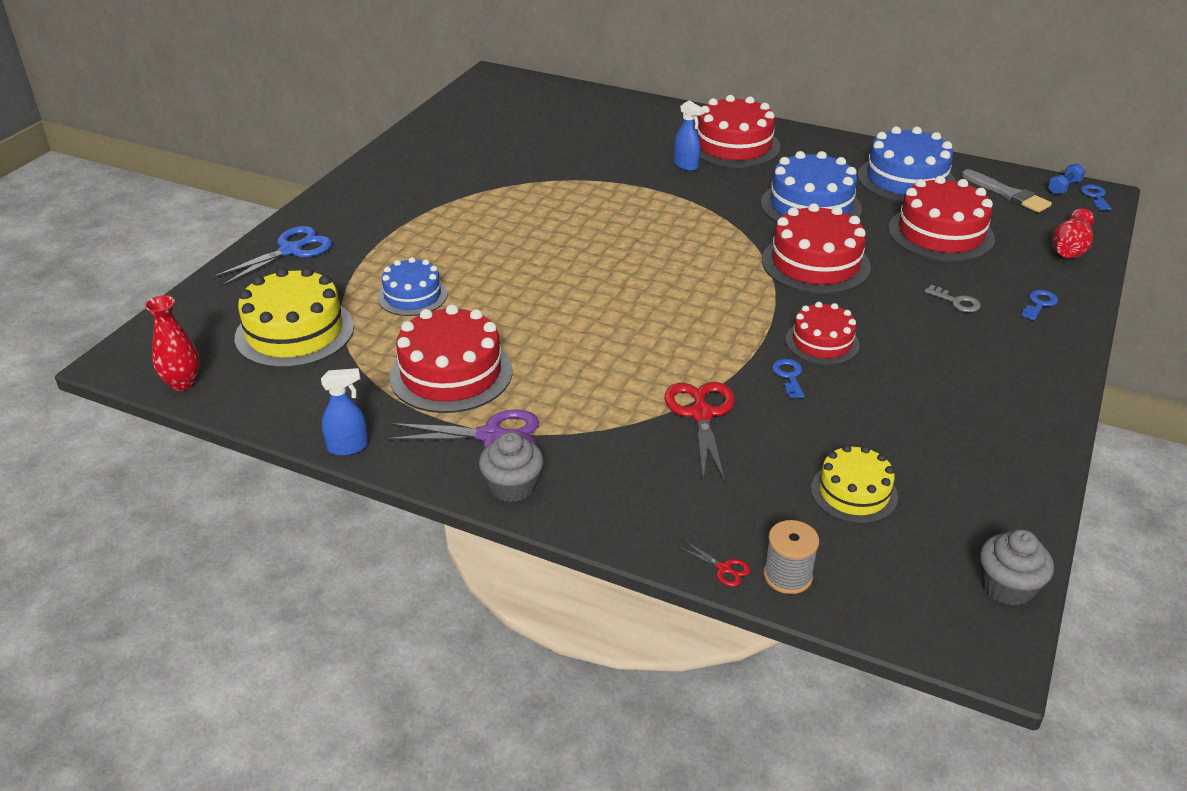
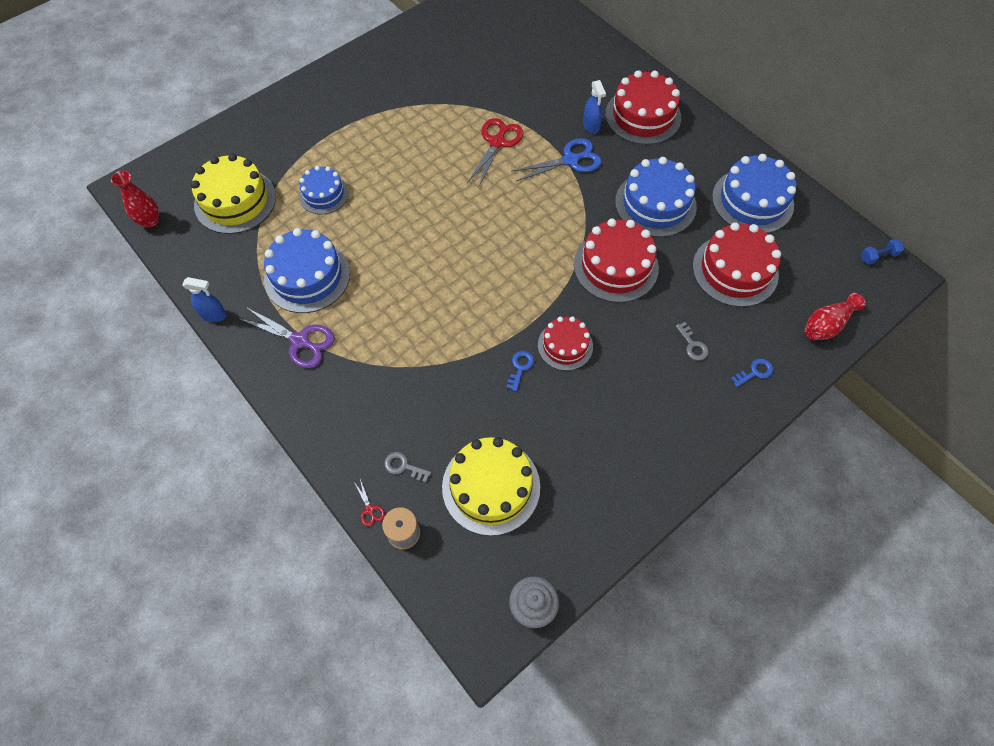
camera: 25 degrees right, 25 degrees up
(290, 250) = (272, 121): blue scissors -> blue scissors (570, 160)
(451, 373) = (307, 276): red cake -> blue cake
(512, 486) = (288, 388): grey cupcake -> none
(701, 414) = (439, 377): red scissors -> red scissors (497, 142)
(730, 511) = (403, 466): none -> grey key
(854, 493) = (491, 486): yellow cake -> yellow cake, size x1.62
(1008, 194) = (824, 246): grey brush -> none
(1095, 196) = (897, 276): blue key -> none

